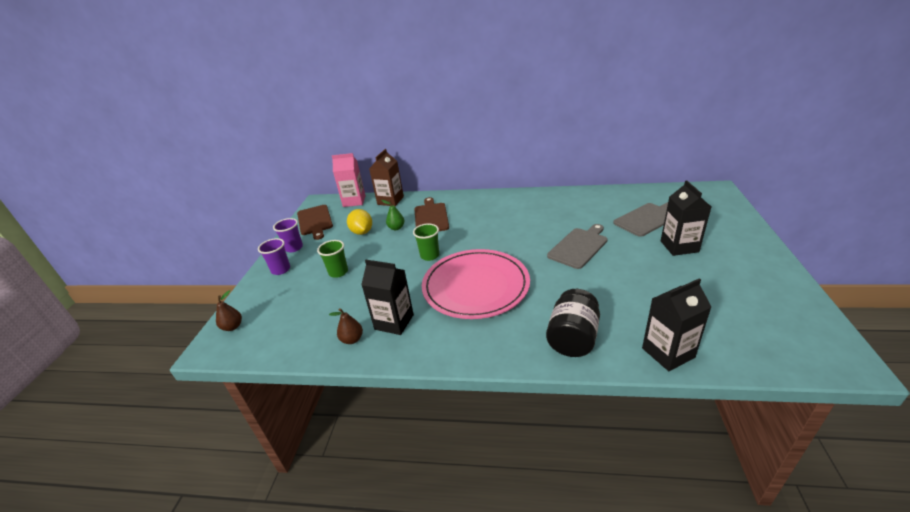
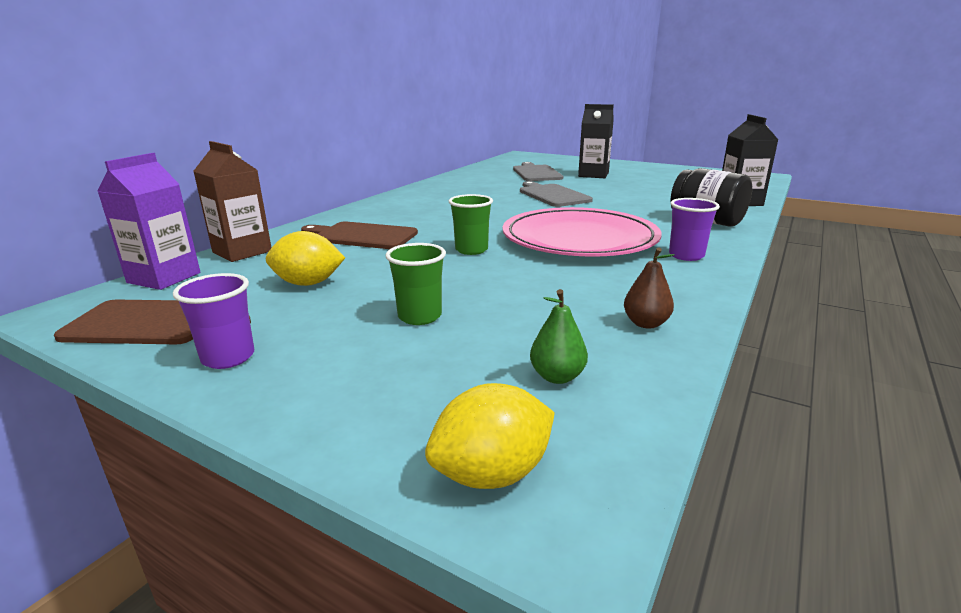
camera: 70 degrees left, 10 degrees down
(233, 327) = (492, 474): brown pear -> yellow lemon
(281, 270) = (305, 381): purple cup -> purple cup (686, 255)
(354, 201) = (164, 278): pink carton -> purple carton
(394, 322) = (620, 290): black carton -> none
(396, 228) = (349, 258): green pear -> green pear (557, 377)

